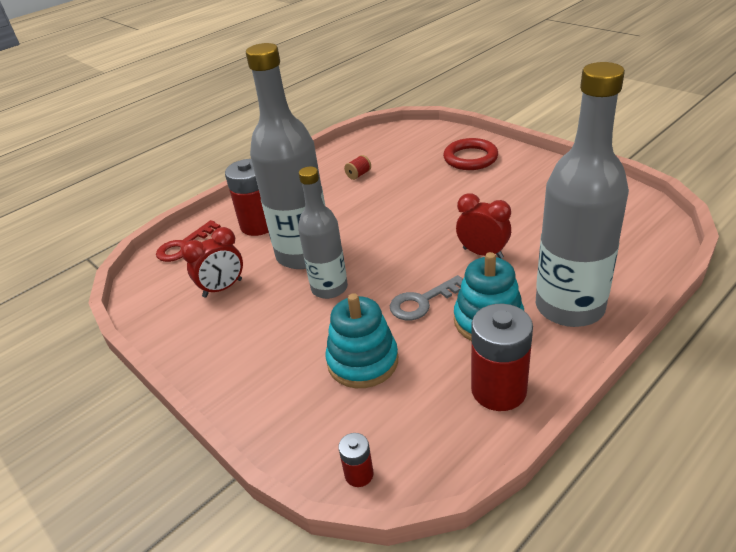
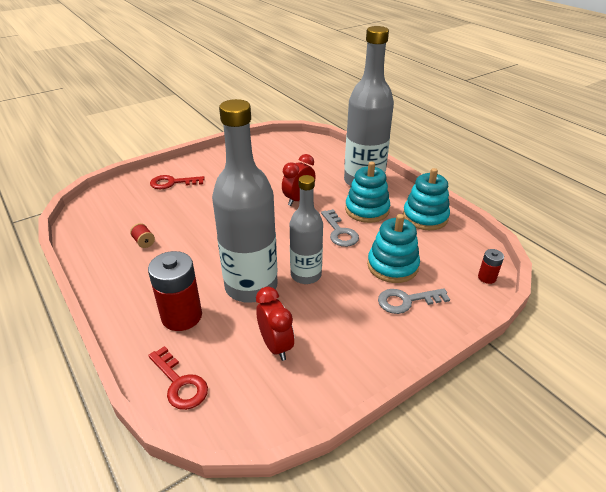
camera: 85 degrees left, 0 degrees up
(295, 381) = (406, 301): none -> grey key
(470, 158) = (172, 183): red ring -> red key
(498, 390) = (425, 217): red battery -> turquoise stacking toy

